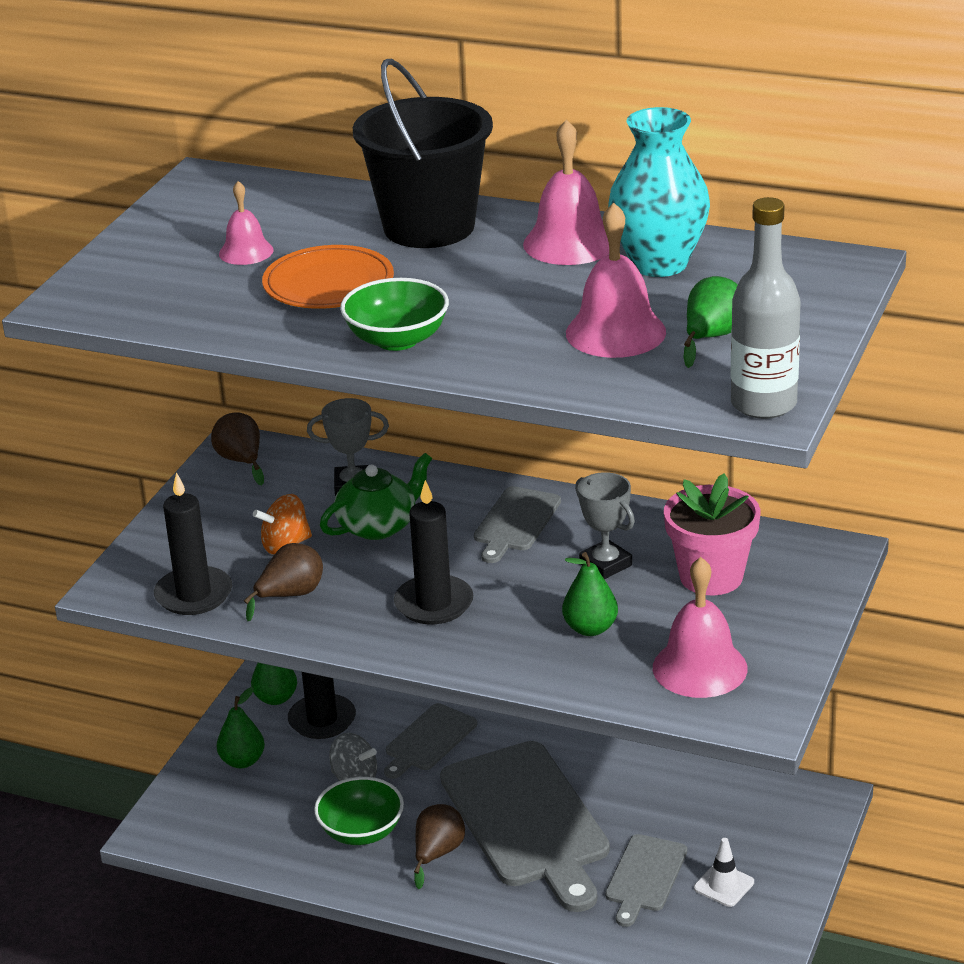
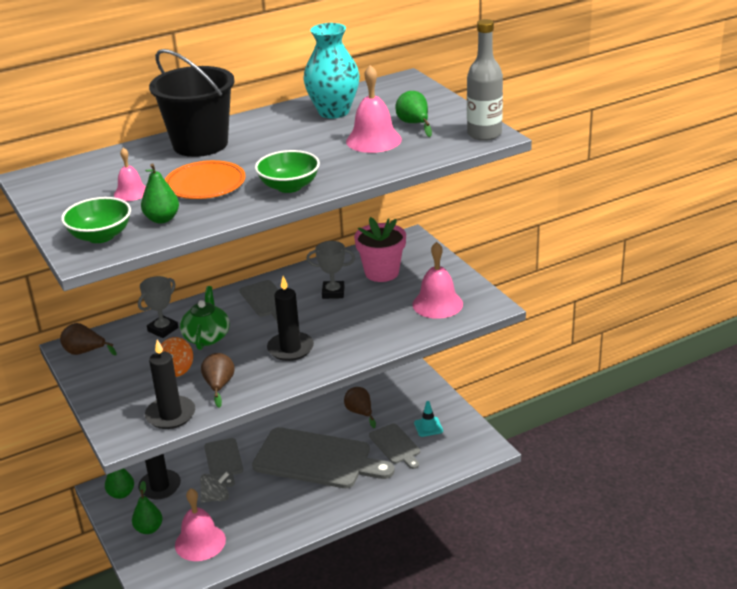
camera: 50 degrees left, 0 degrees up
(361, 831) = (254, 514): green bowl -> green bowl (100, 236)
(437, 854) = (301, 498): brown pear -> brown pear (360, 413)
(569, 243) = (279, 122): pink bell -> pink bell (200, 542)
(590, 628) = (371, 317): green pear -> green pear (162, 219)
(724, 885) = (428, 427): white traffic cone -> turquoise traffic cone

